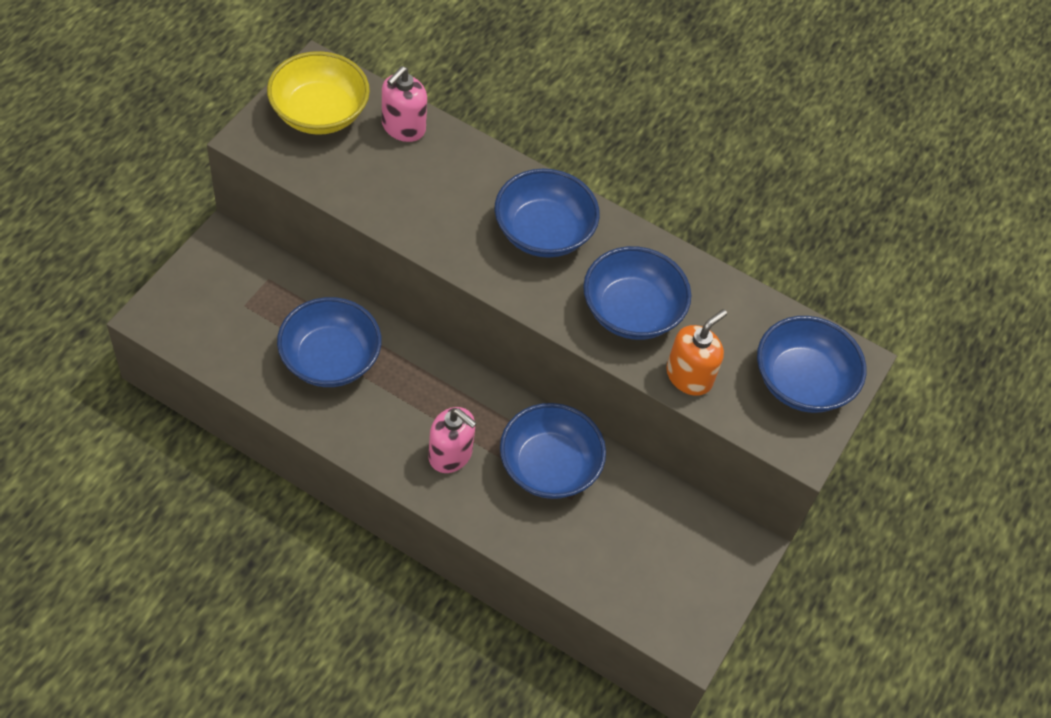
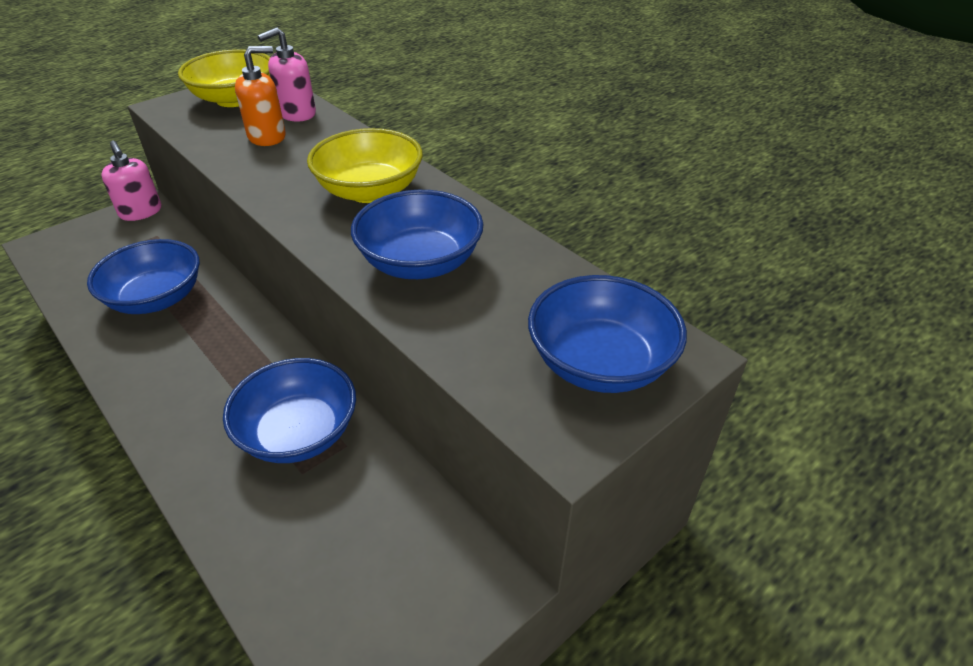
camera: 25 degrees right, 15 degrees down
(450, 454) = (203, 399): pink soap dispenser -> pink soap dispenser (141, 212)
(543, 232) = (370, 191): blue bowl -> yellow bowl
(689, 376) = (452, 331): orange soap dispenser -> orange soap dispenser (267, 137)

